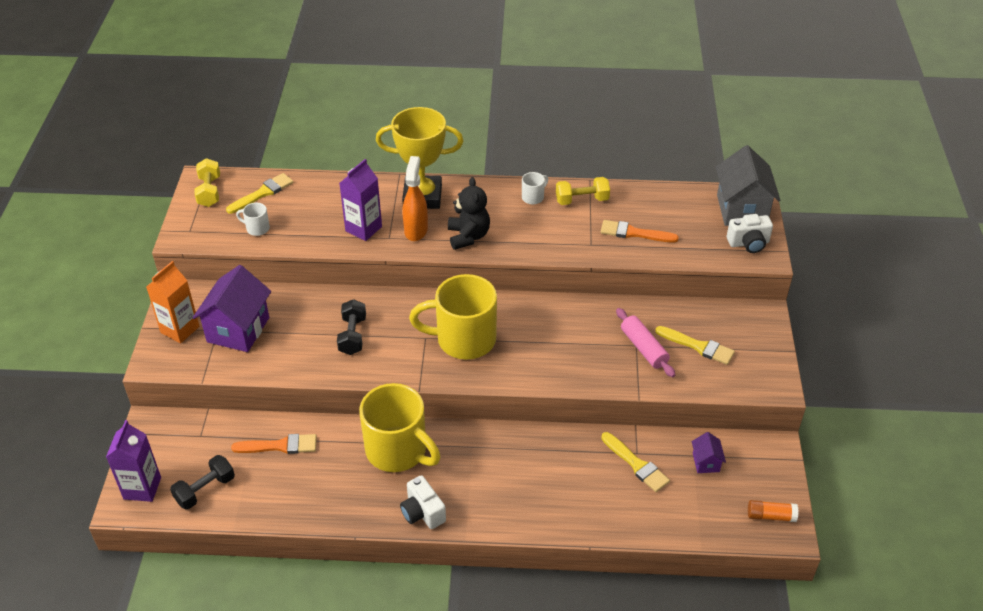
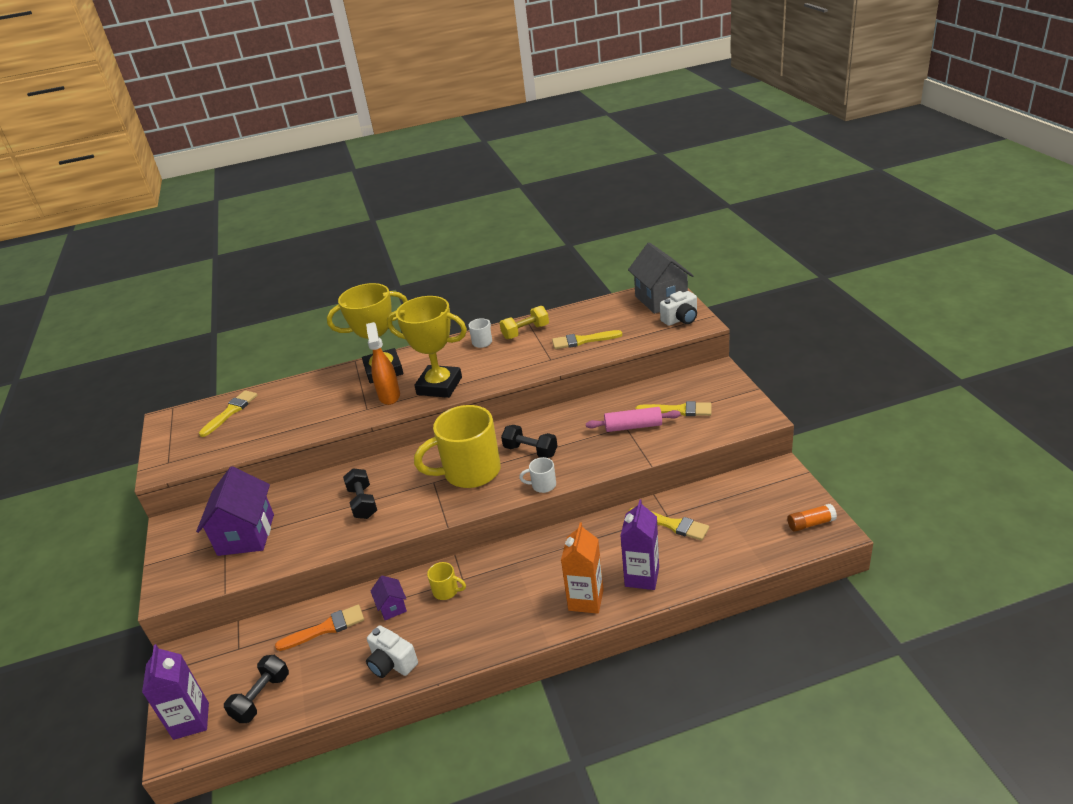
camera: 15 degrees left, 10 degrees down
(180, 329) = (185, 554): orange carton -> orange carton (586, 600)
(209, 191) = (177, 426): yellow dumbbell -> none
(257, 228) = (235, 440): white mug -> white mug (542, 485)
(363, 229) = (339, 409): purple carton -> purple carton (642, 577)
(398, 451) = (446, 591): yellow mug -> yellow mug, size x0.41
(422, 512) = (495, 636): white camera -> white camera (392, 663)
(468, 236) = (439, 386): black teddy bear -> yellow trophy
(531, 338) = (530, 451): none -> black dumbbell
(634, 233) = (583, 340): orange brush -> yellow brush
(643, 348) = (633, 426): pink rolling pin -> pink rolling pin turned 45 degrees counterclockwise
(706, 462) = (730, 502): purple house -> purple house (392, 607)

